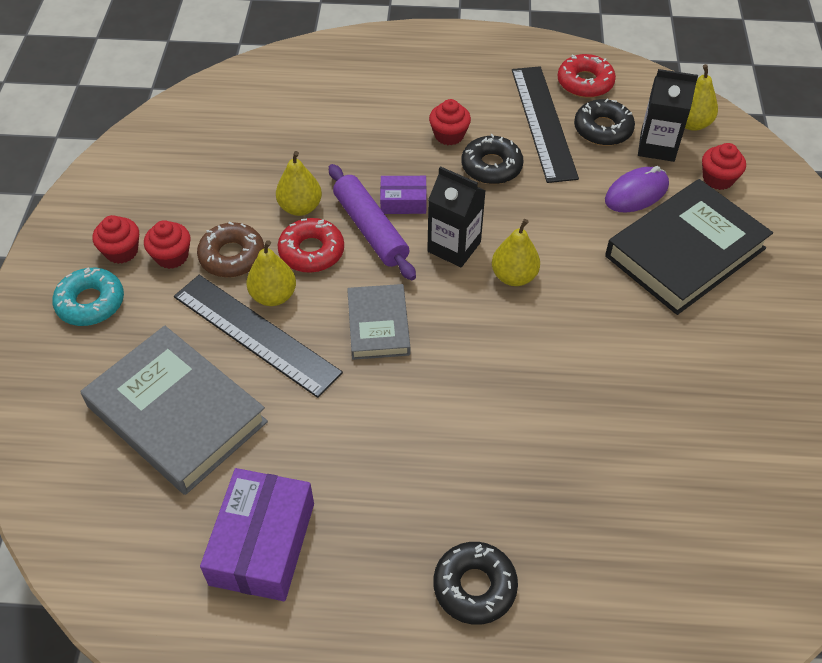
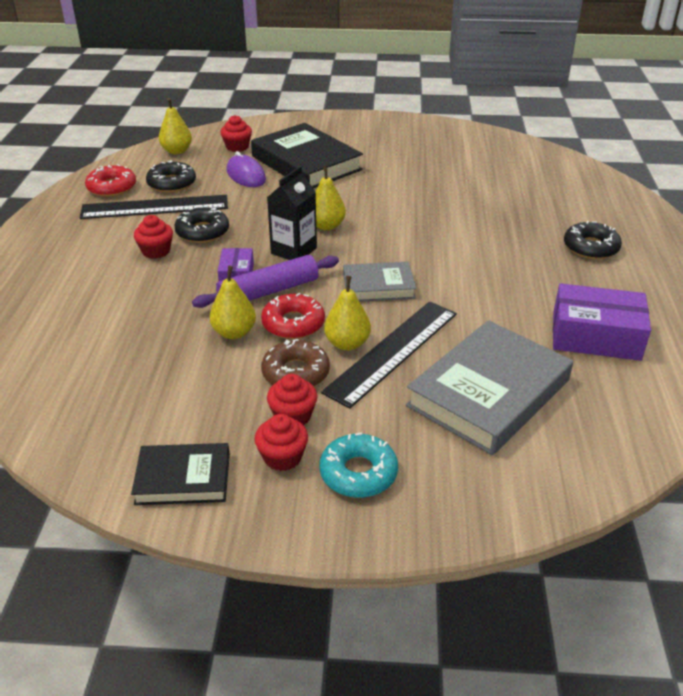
camera: 90 degrees left, 15 degrees down
(112, 192) = (183, 478): none -> black book
(657, 146) = (198, 165): black carton -> none

